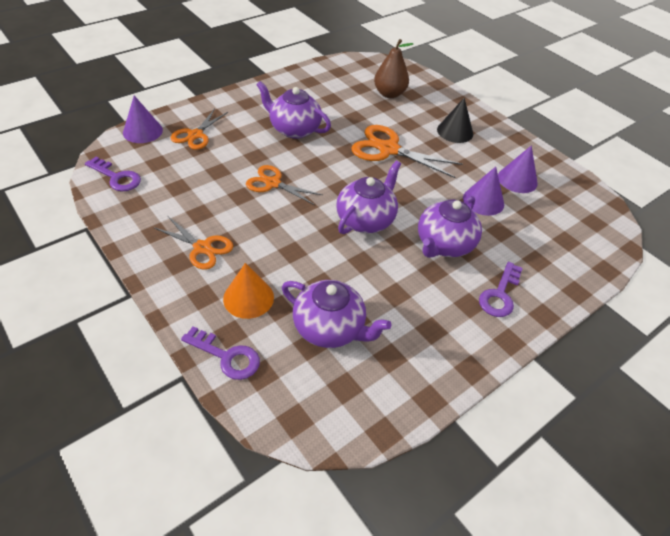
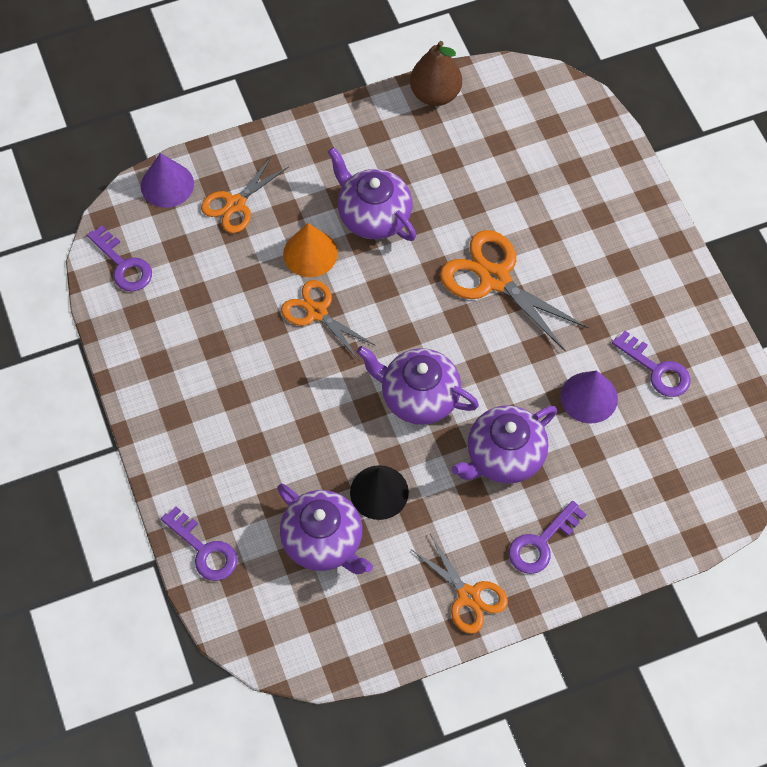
camera: 20 degrees right, 15 degrees up
(202, 248) = (207, 399): orange scissors -> orange scissors (468, 596)
(248, 298) = (244, 481): orange cone -> orange cone (310, 253)
(366, 220) = (418, 397): purple teapot -> purple teapot turned 120 degrees counterclockwise
(389, 94) = (539, 164): brown pear -> brown pear (435, 94)
(455, 131) = (607, 261): black cone -> black cone (379, 492)
(517, 179) = (656, 369): purple cone -> purple key

